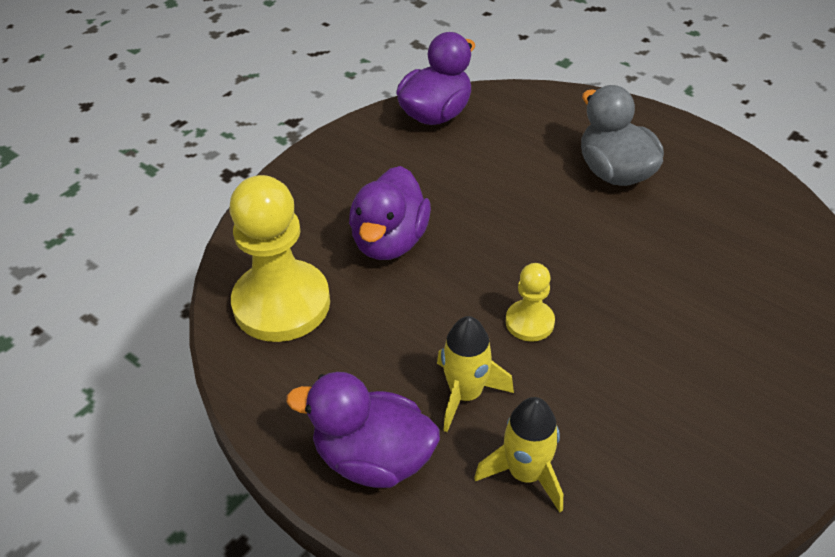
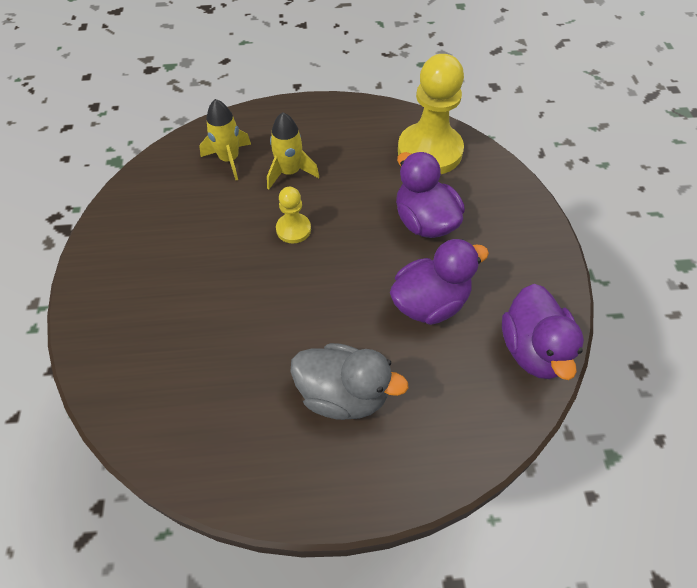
camera: 135 degrees right, 10 degrees up
(373, 458) = (302, 123): purple duck -> purple duck (430, 303)

